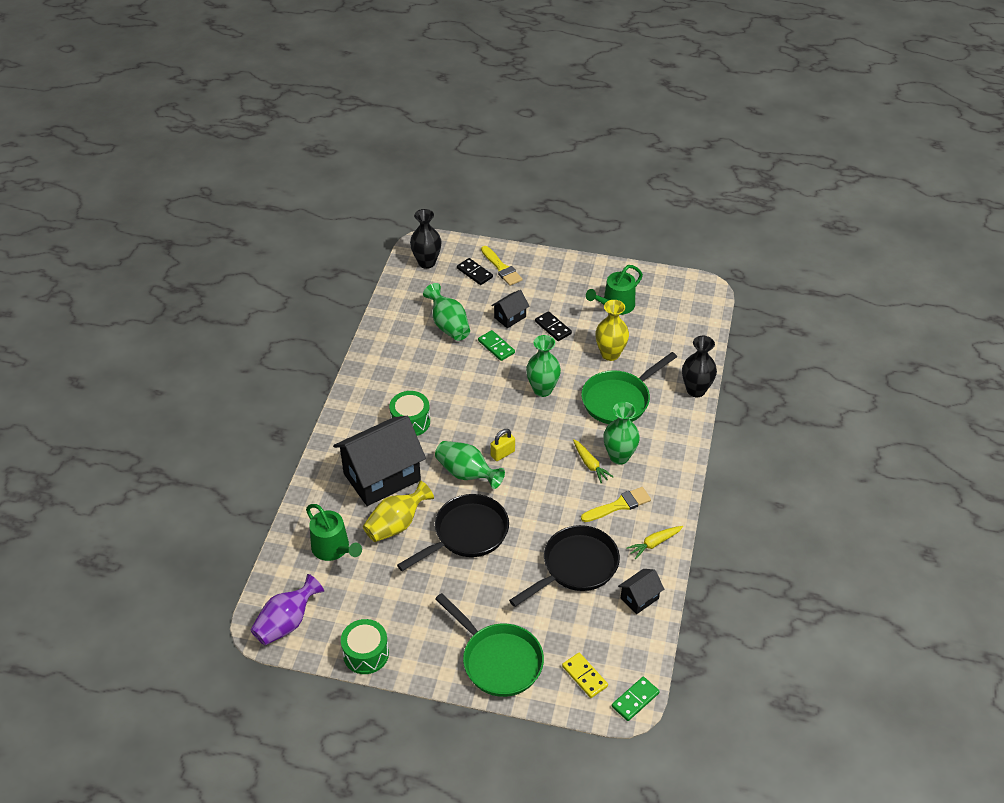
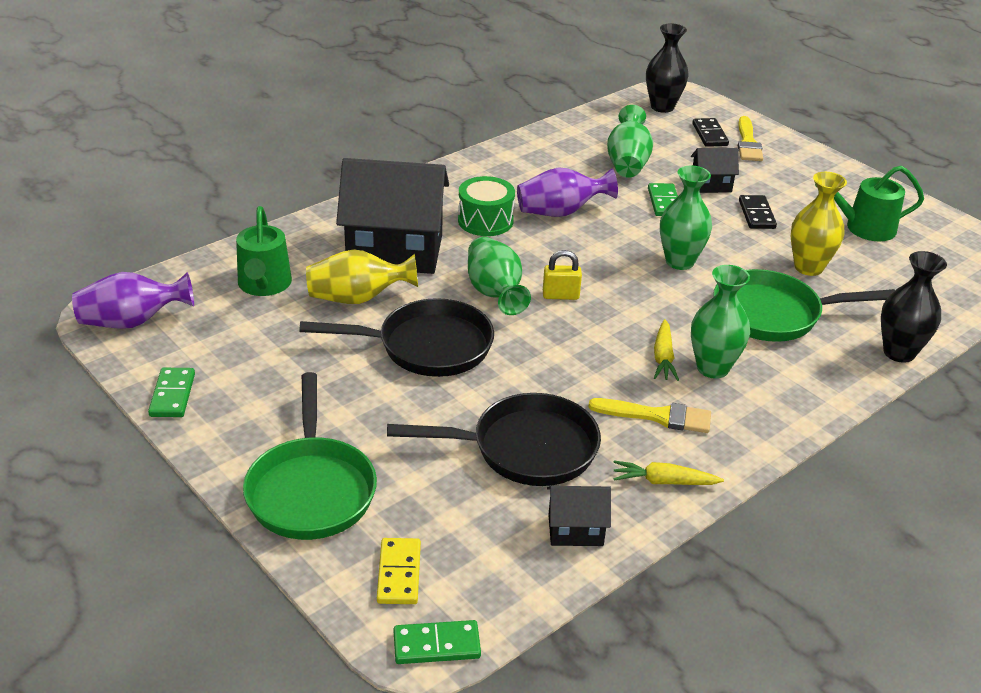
camera: 35 degrees right, 10 degrees down
(366, 654) = (172, 395): green drum -> green domino
(446, 389) = (560, 212): none -> purple vase

